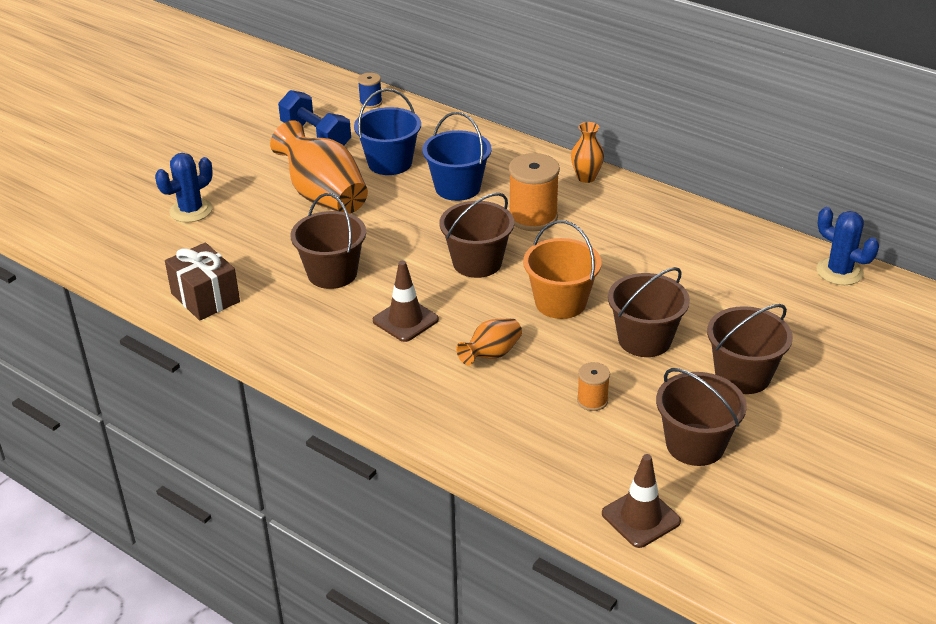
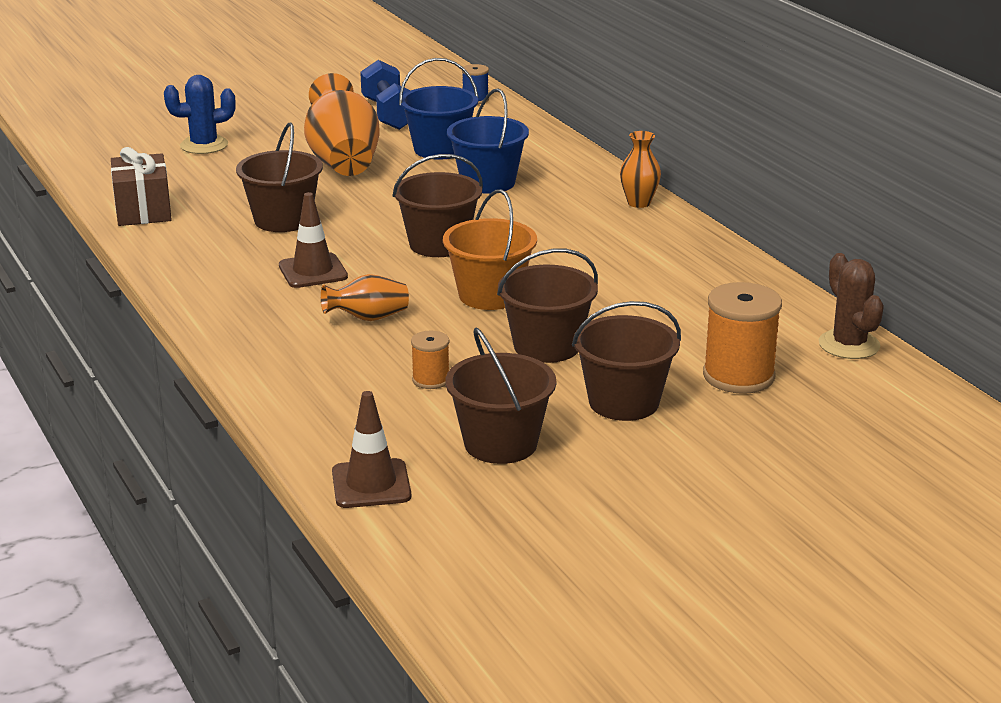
camera: 25 degrees right, 10 degrees down
(533, 217) = (541, 222): orange spool -> orange spool (738, 376)
(839, 272) = (849, 345): blue cactus -> brown cactus

